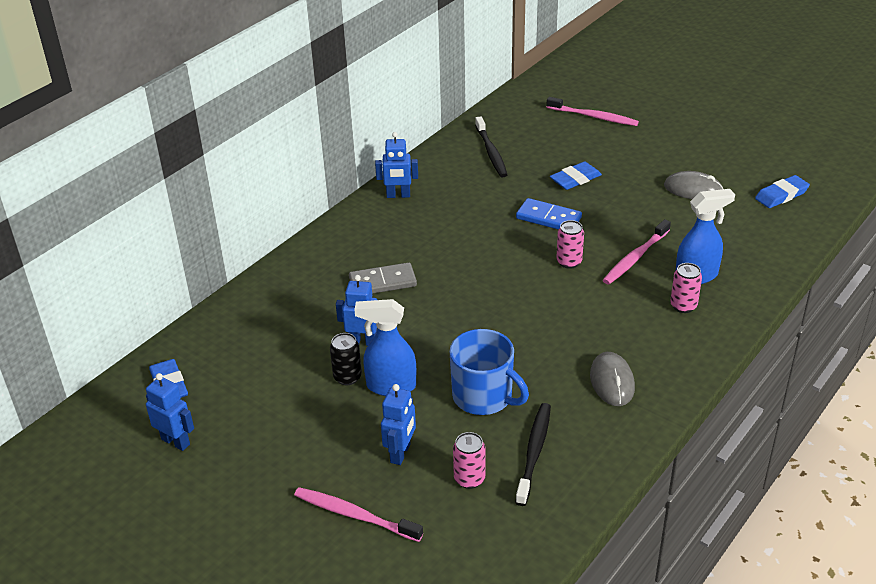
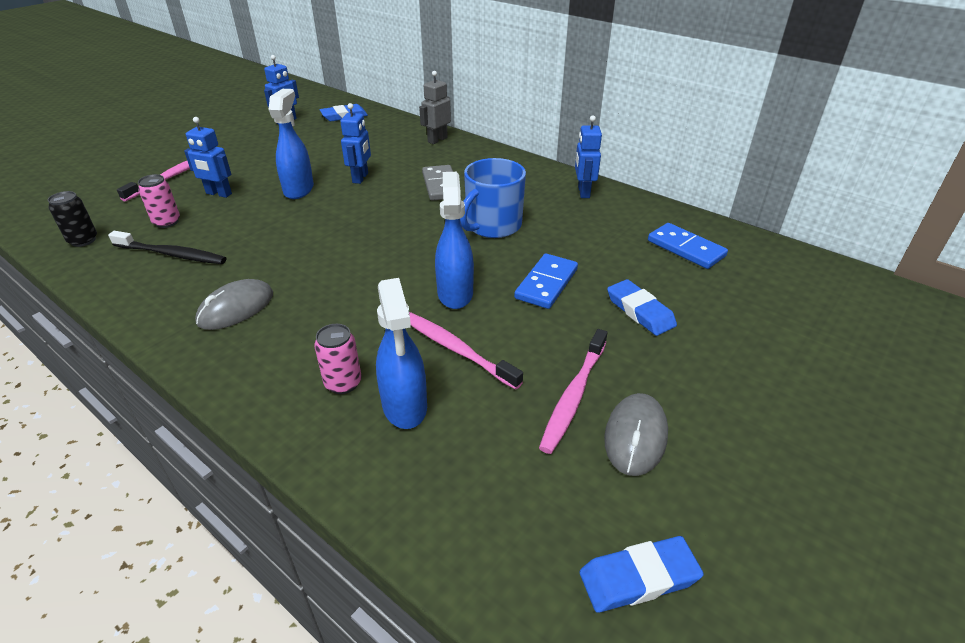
camera: 90 degrees right, 0 degrees up
(264, 293) = (437, 140): none -> grey robot
(347, 377) = (319, 172): black can -> black can (83, 240)
(484, 397) = (260, 231): blue mug -> blue mug (492, 226)
(491, 152) = (685, 248): black toothbrush -> blue domino
(569, 262) = (455, 293): pink can -> blue spray bottle
(594, 117) = (823, 343): pink toothbrush -> pink toothbrush (573, 396)
(612, 381) = (236, 308): grey mouse -> grey mouse turned 45 degrees counterclockwise
(781, 195) = (638, 578): blue eraser -> blue eraser turned 75 degrees counterclockwise

